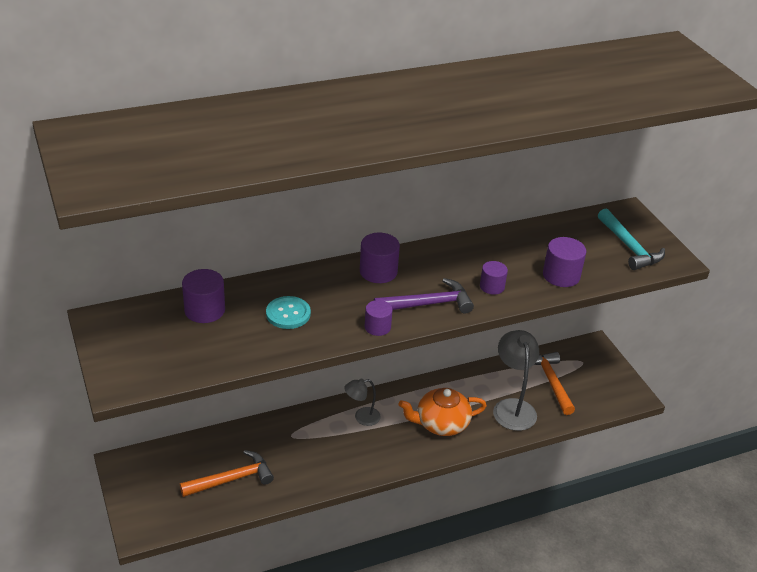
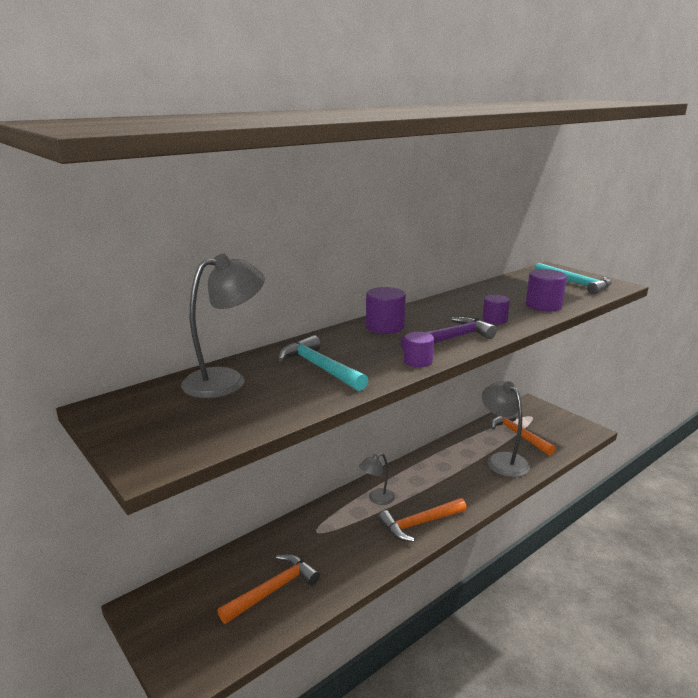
camera: 15 degrees left, 15 degrees down
(204, 310) = (226, 380): purple cylinder -> grey lamp
(288, 314) = (319, 367): turquoise button -> turquoise hammer
(387, 454) = (419, 524): none -> orange hammer
(441, 423) = (451, 487): orange teapot -> none

